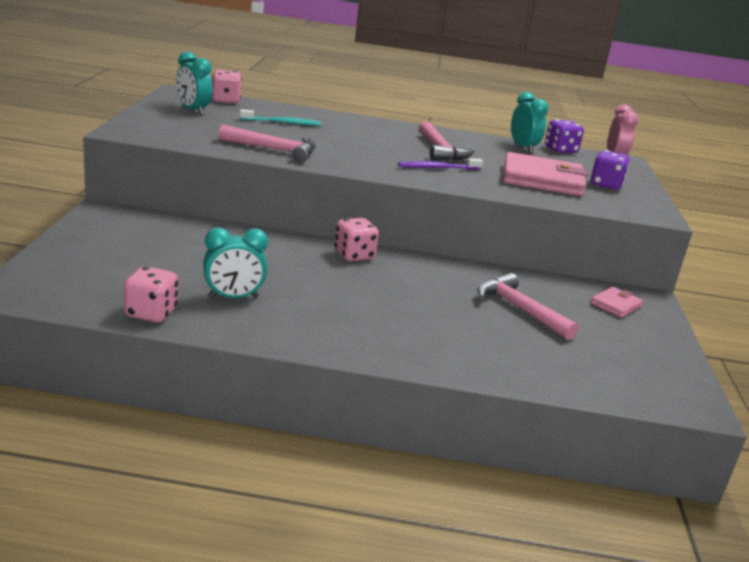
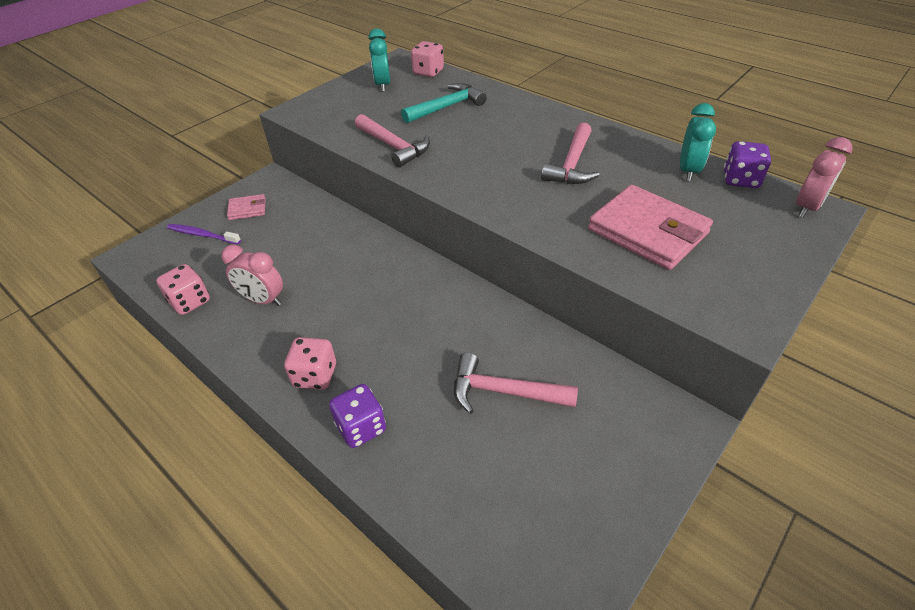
camera: 40 degrees right, 20 degrees up
(233, 297) = (263, 300): turquoise clock -> pink clock
(282, 123) = (446, 107): turquoise toothbrush -> turquoise hammer
(354, 255) = (414, 272): pink dice -> pink dice (315, 375)
(437, 168) = (535, 193): purple toothbrush -> purple toothbrush (202, 235)
(520, 309) = (504, 392): pink hammer -> pink hammer turned 75 degrees counterclockwise
(606, 185) = (733, 254): purple dice -> purple dice (361, 427)
(616, 305) = (630, 420): pink wallet -> pink wallet (247, 209)

